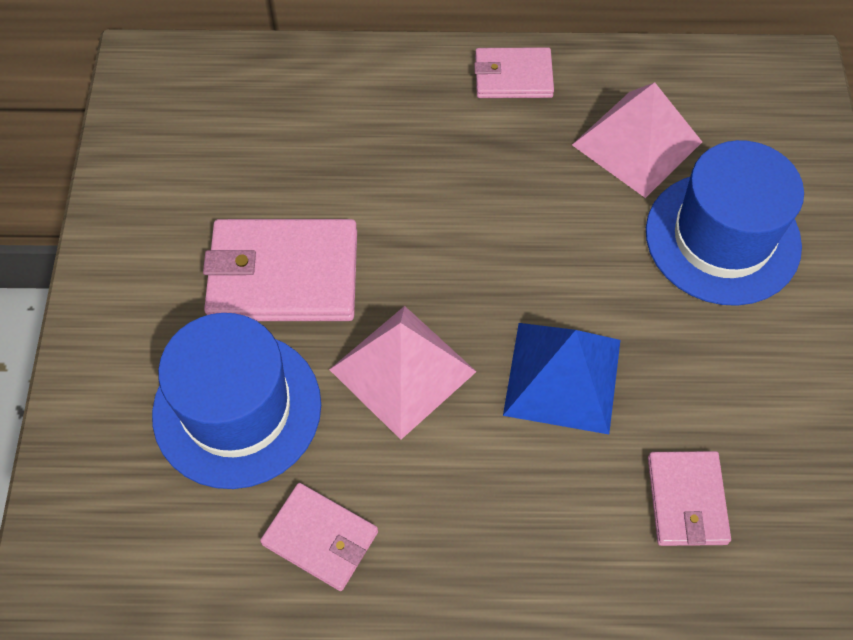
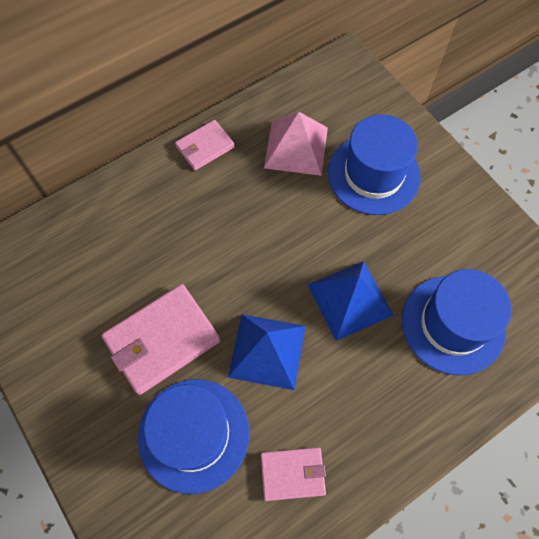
camera: 35 degrees left, 5 degrees up
(402, 370) = (267, 351): pink pyramid -> blue pyramid
(686, 500) = (453, 324): pink wallet -> blue hat

